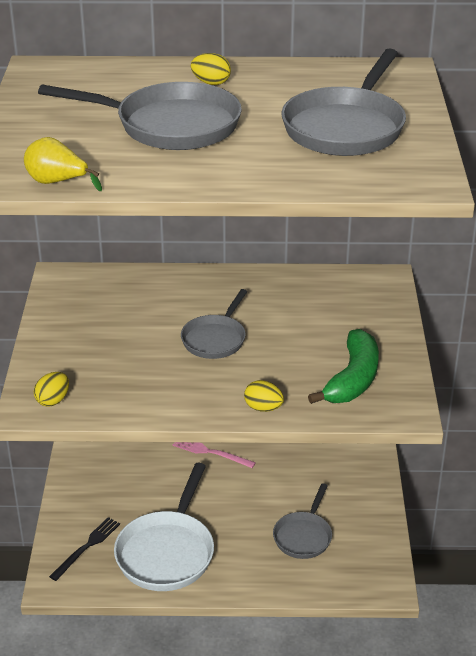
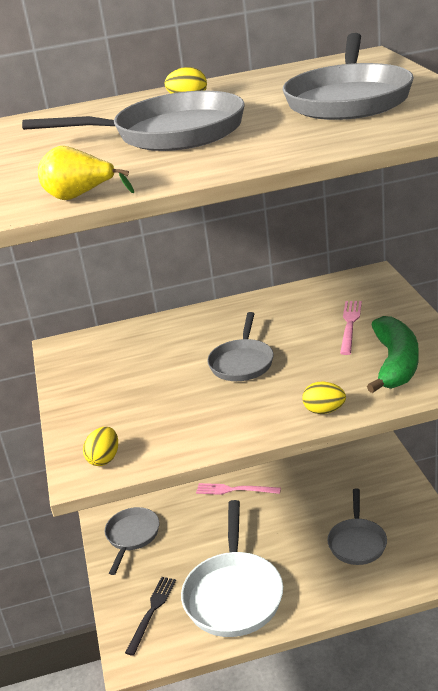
camera: 10 degrees left, 5 degrees down
(96, 471) = (132, 536): none -> grey pan
(334, 327) = (350, 325): none -> pink fork

